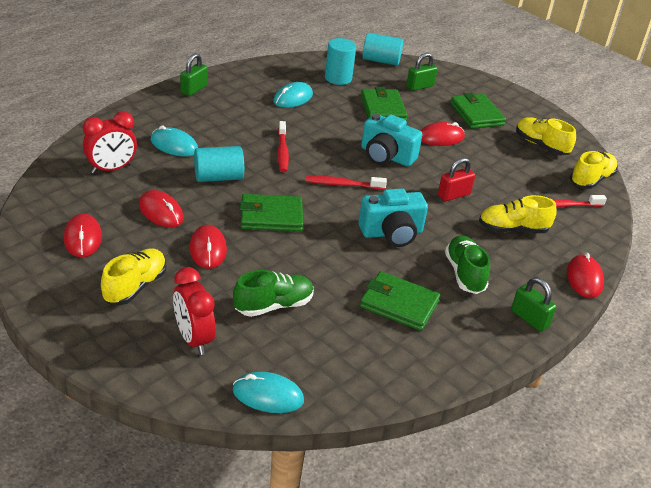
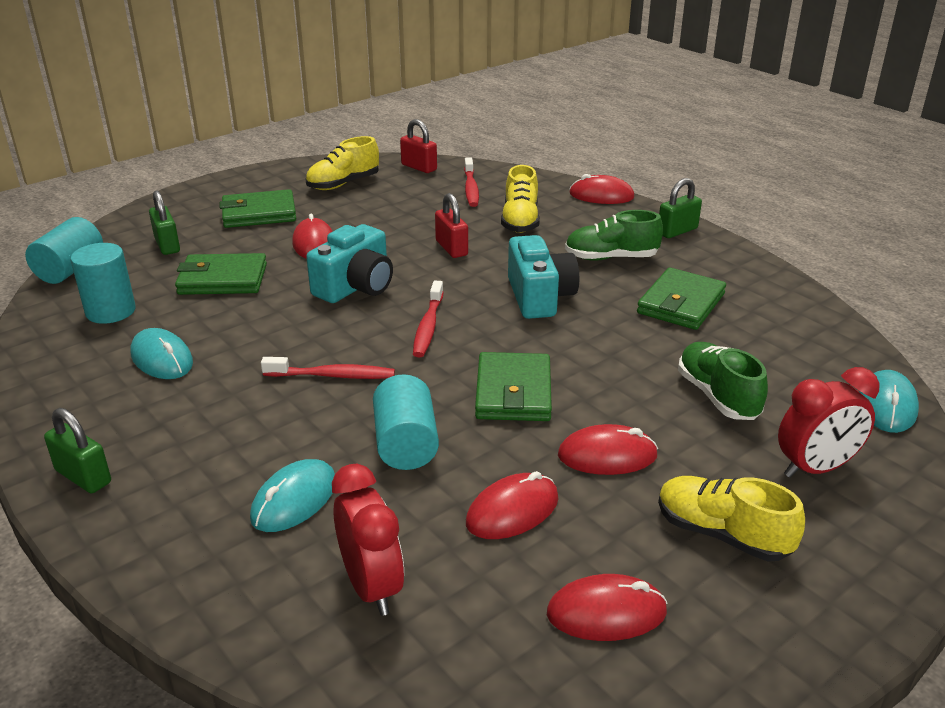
camera: 80 degrees left, 5 degrees down
(591, 180) = (419, 167): yellow shoe -> red padlock

